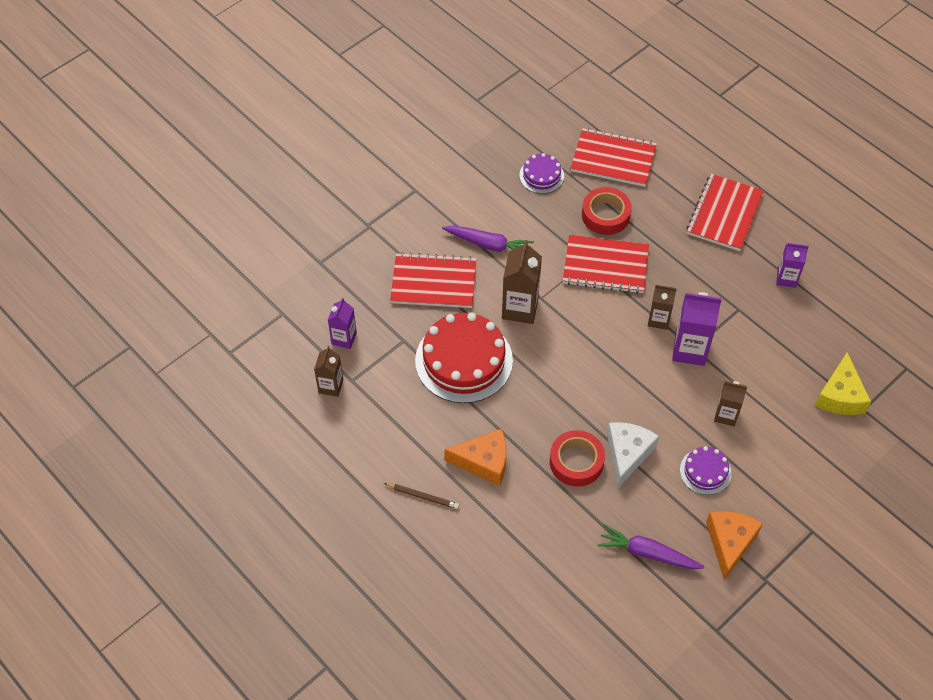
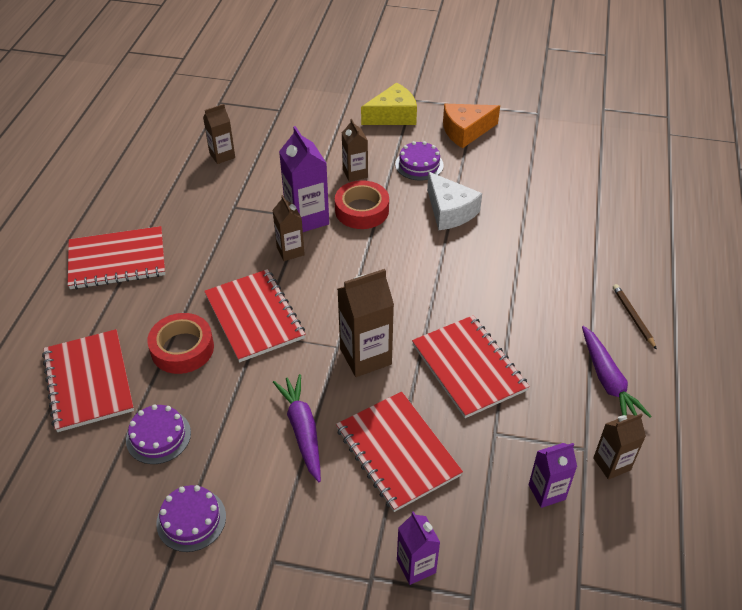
camera: 125 degrees left, 10 degrees down
(464, 360) = (468, 367): red cake -> red notebook
(471, 167) = (191, 519): none -> purple cake
(484, 462) = (554, 294): orange cheese -> none
(576, 462) = (489, 237): red tape -> red tape (362, 210)
(627, 454) = (450, 211): white cheese -> white cheese turned 105 degrees counterclockwise
(647, 553) = (521, 166): purple carrot -> purple carrot (608, 381)
(786, 278) = (173, 192): purple carton -> purple carton (416, 566)
(816, 332) = (222, 155): none -> brown carton
(840, 396) = (277, 124): yellow cheese -> yellow cheese (393, 116)

